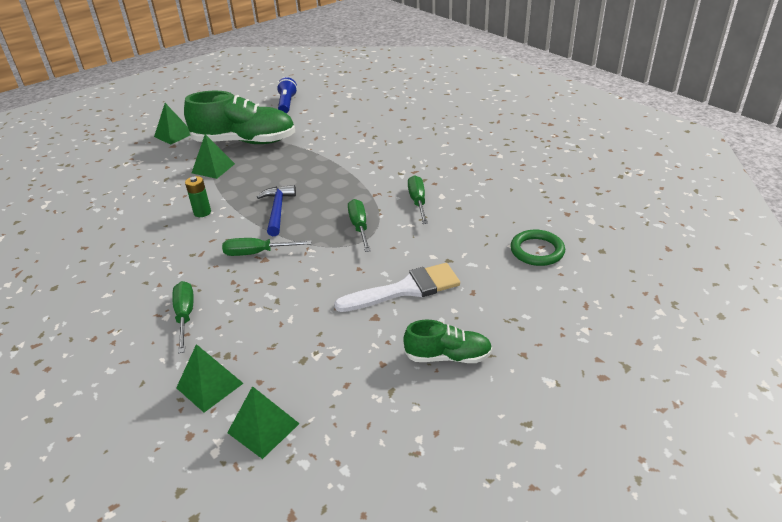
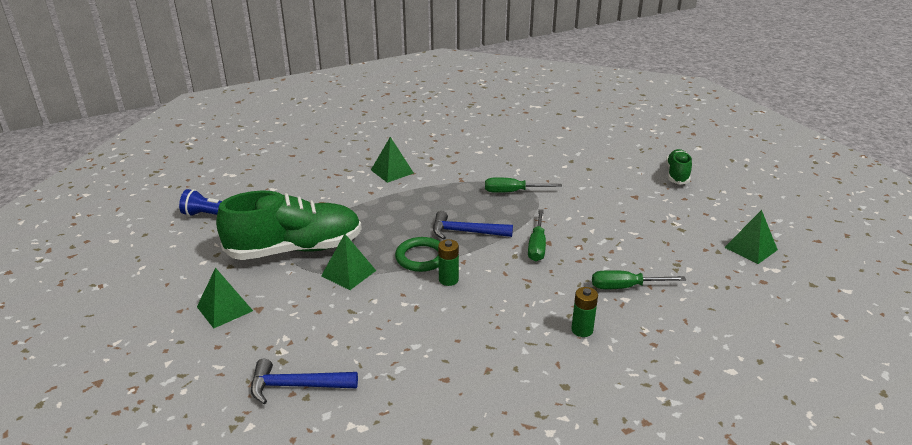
camera: 80 degrees left, 5 degrees down
(90, 175) = (297, 386): none -> blue hammer
(122, 291) = (582, 330): none -> green battery
(209, 385) = (711, 272): green pyramid -> green pyramid (392, 171)
(245, 142) = (295, 249): green shoe -> green shoe turned 60 degrees clockwise
(405, 289) = (604, 181): white brush -> none
(418, 202) = (484, 162): green screwdriver -> none
(537, 251) = (568, 129): green ring -> green ring (421, 257)

